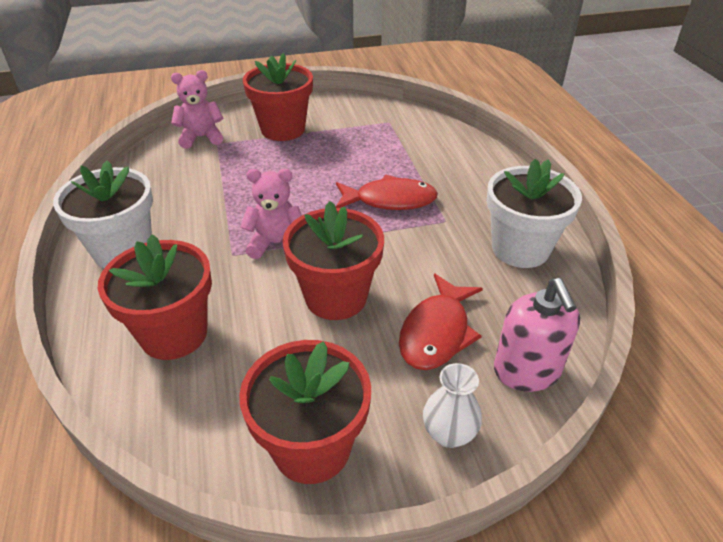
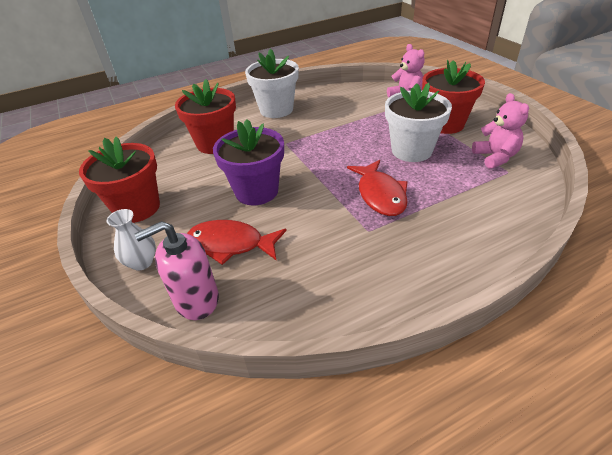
camera: 80 degrees right, 0 degrees up
(276, 244) = (302, 156): pink teddy bear -> pink teddy bear (495, 157)
(336, 297) = (256, 191): red flower pot -> purple flower pot
(520, 249) = (348, 285): white flower pot -> white flower pot (411, 150)

